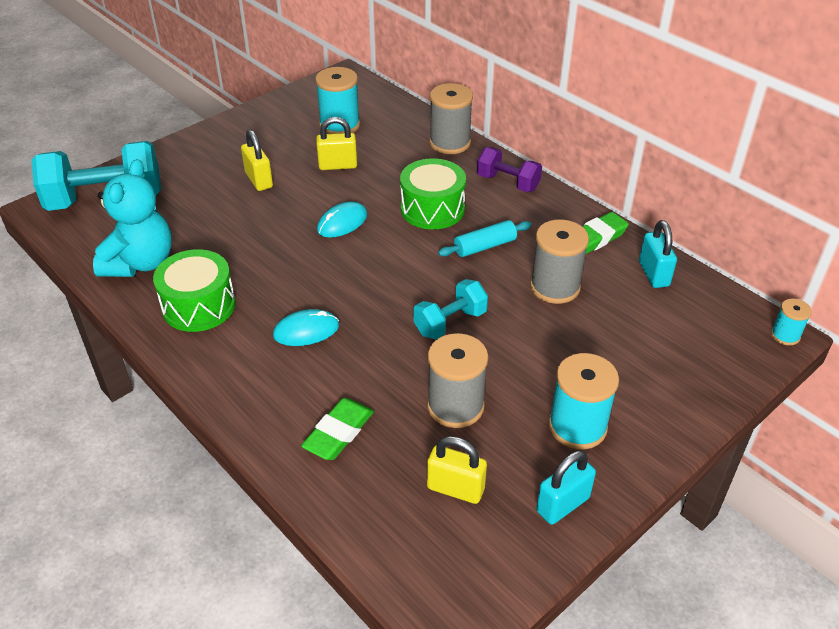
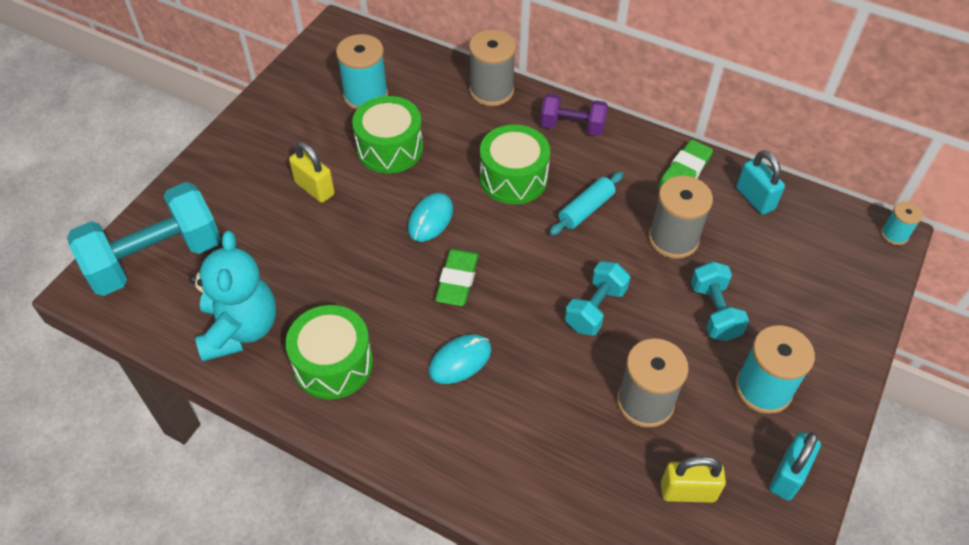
camera: 20 degrees left, 10 degrees up
(338, 165) = (390, 148): yellow padlock -> green drum
(338, 433) = (551, 468): green eraser -> green eraser (457, 280)
(563, 353) = (714, 312): none -> turquoise dumbbell

